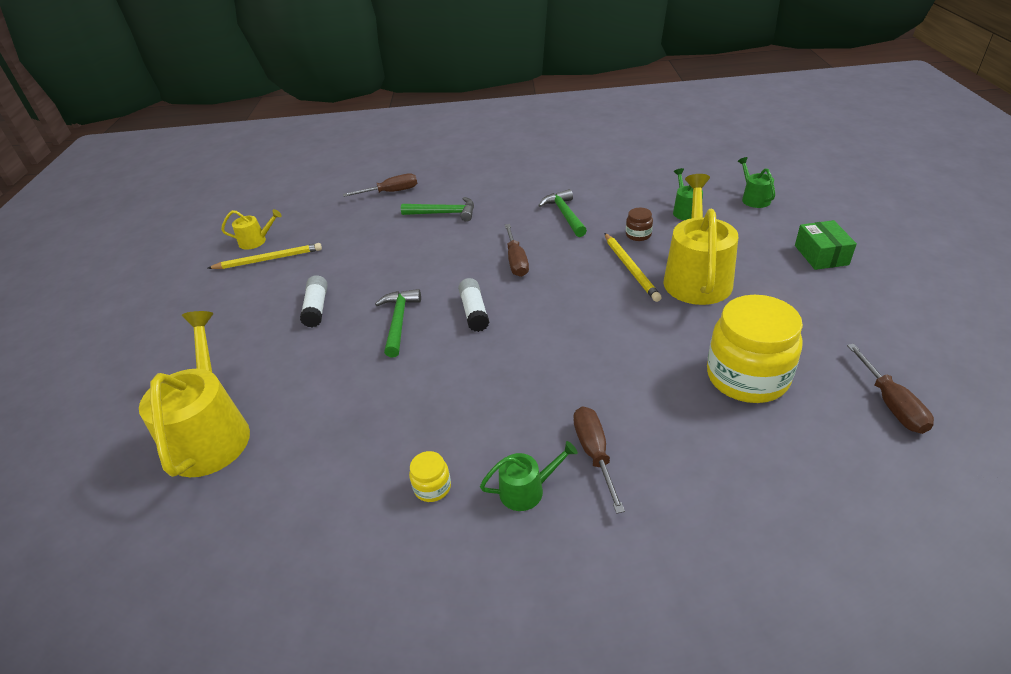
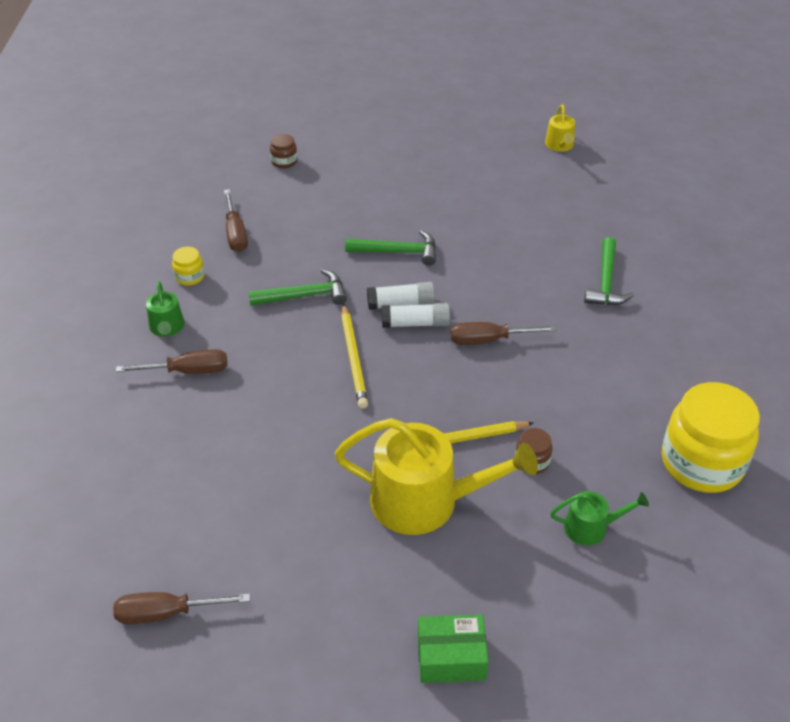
camera: 90 degrees right, 5 degrees up
(211, 434) = (284, 161): yellow watering can -> brown jar
(268, 259) = (523, 158): yellow pencil -> yellow pencil (354, 358)
(317, 308) = (431, 198): white glue stick -> white glue stick (415, 323)
(391, 192) = (664, 235): brown screwdriver -> brown screwdriver (235, 233)
(564, 214) = (592, 393): green hammer -> green hammer (304, 296)
(747, 377) = (242, 501): yellow jar -> yellow jar (702, 463)
(754, 198) = (622, 625): green watering can -> none

